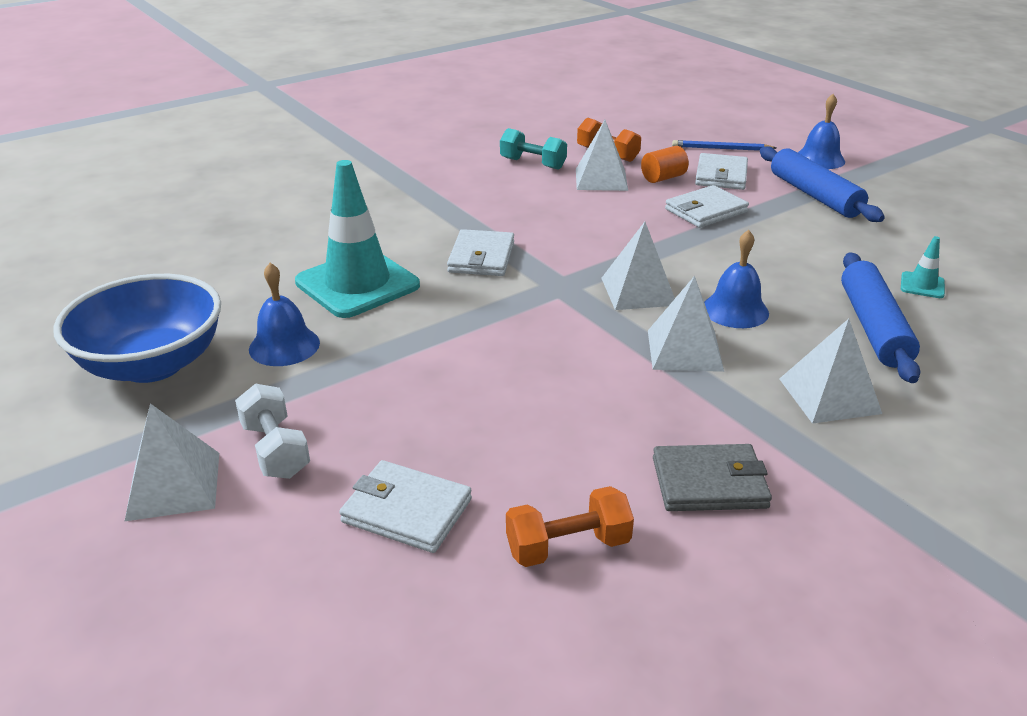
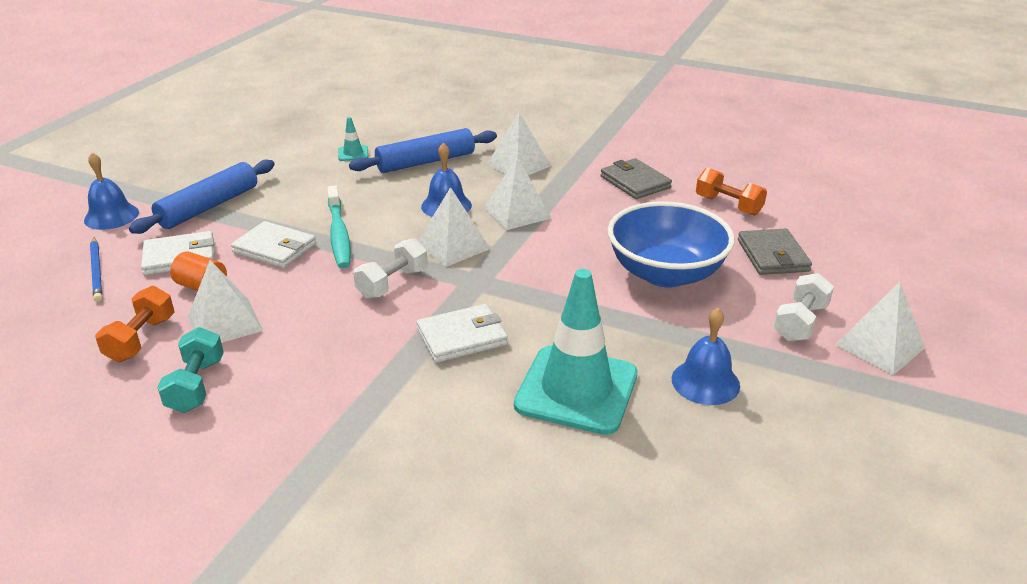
camera: 120 degrees left, 0 degrees up
(153, 364) = (816, 443): blue bowl -> blue bowl (665, 273)
(406, 510) = (772, 255): white wallet -> grey wallet
(595, 247) = (392, 283): none -> white dumbbell
(711, 241) = (339, 234): none -> turquoise toothbrush

